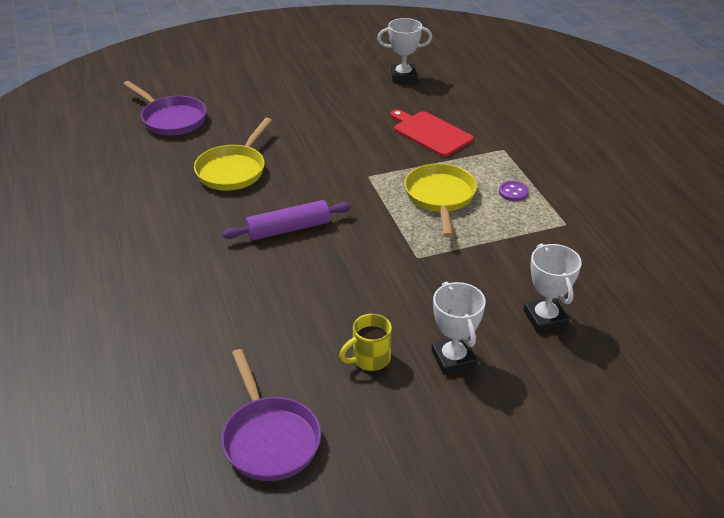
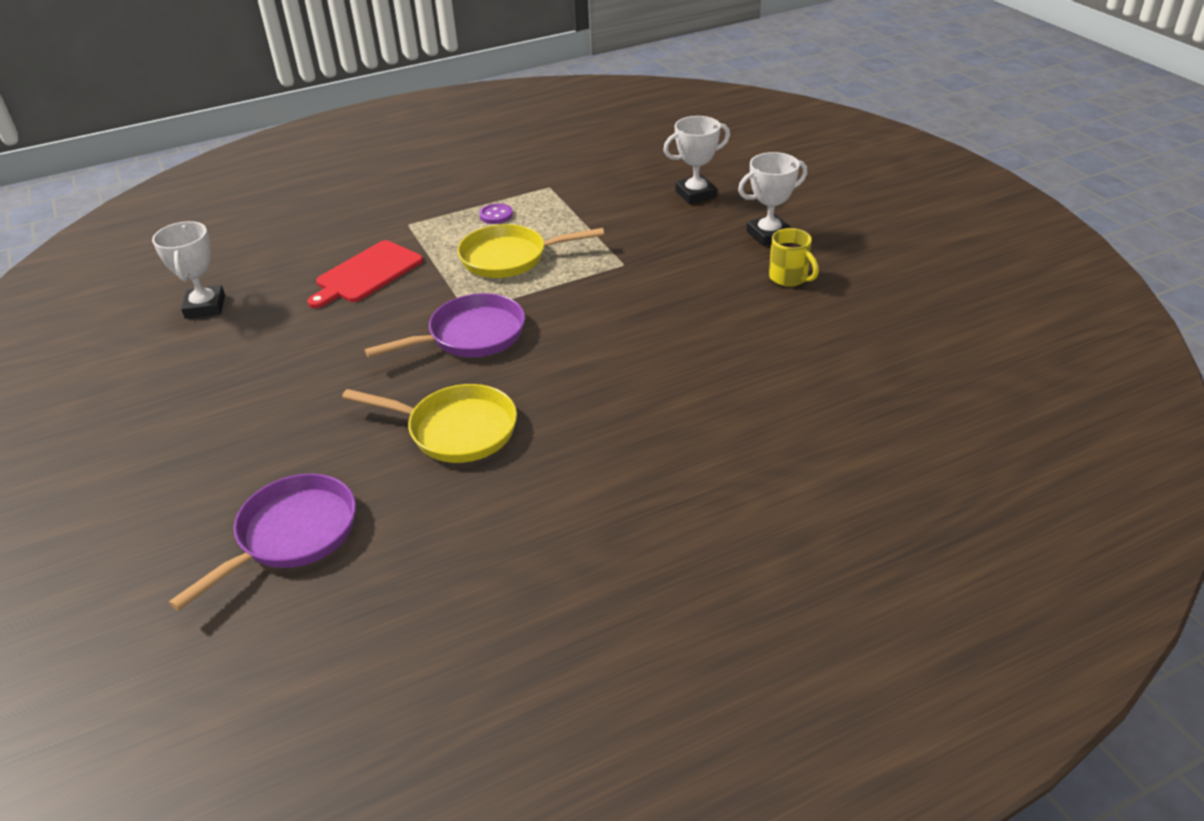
camera: 95 degrees left, 0 degrees up
(269, 439) = (921, 321): purple pan -> purple pan (471, 336)
(288, 229) = (590, 358): purple rolling pin -> none

